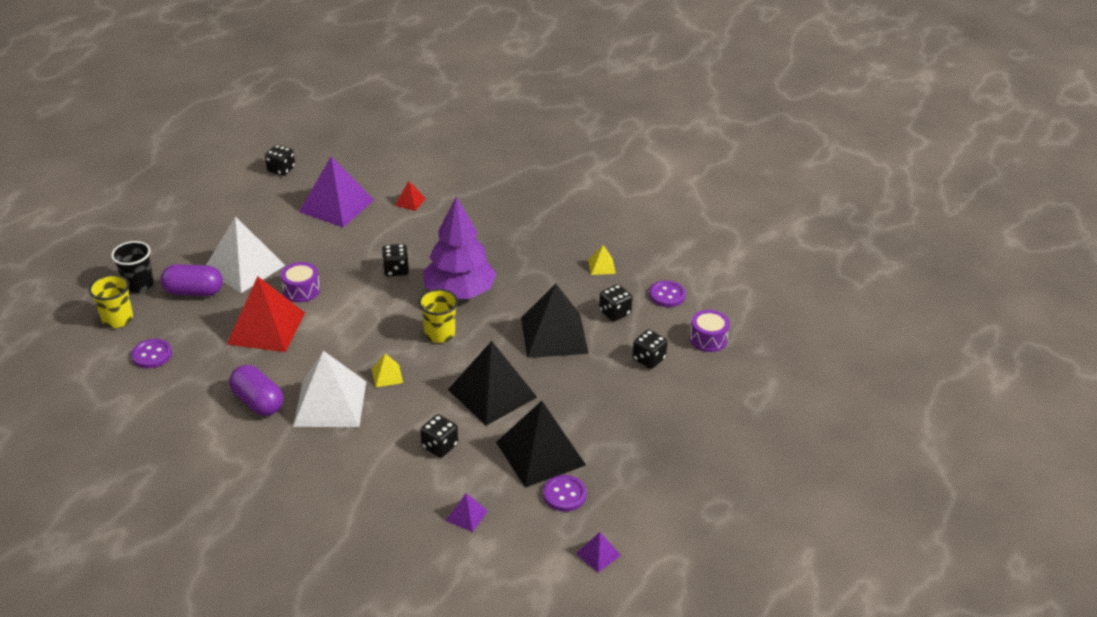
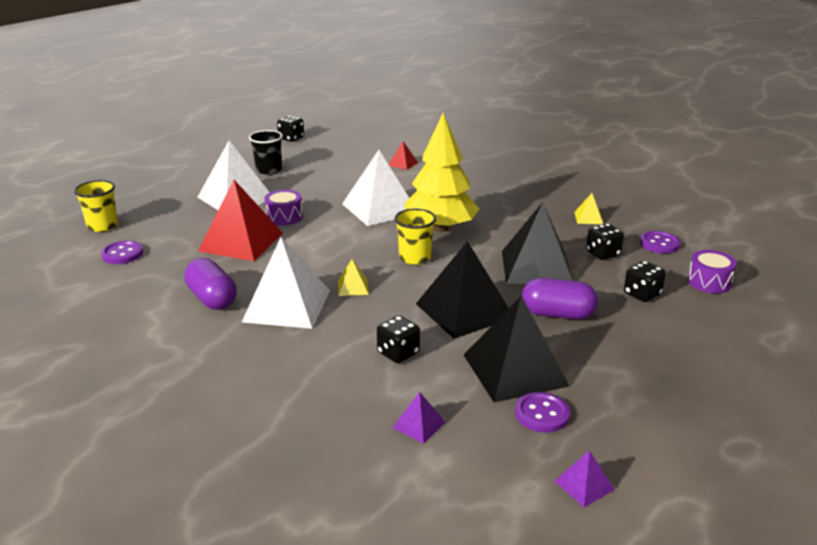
camera: 10 degrees right, 10 degrees down
(139, 285) = (134, 204): black cup -> black cup (269, 170)
(194, 292) = (182, 212): purple capsule -> purple capsule (557, 314)
(336, 205) = (334, 163): purple pyramid -> none
(396, 270) = (380, 208): black dice -> white pyramid
(459, 292) = (440, 228): purple tree -> yellow tree

